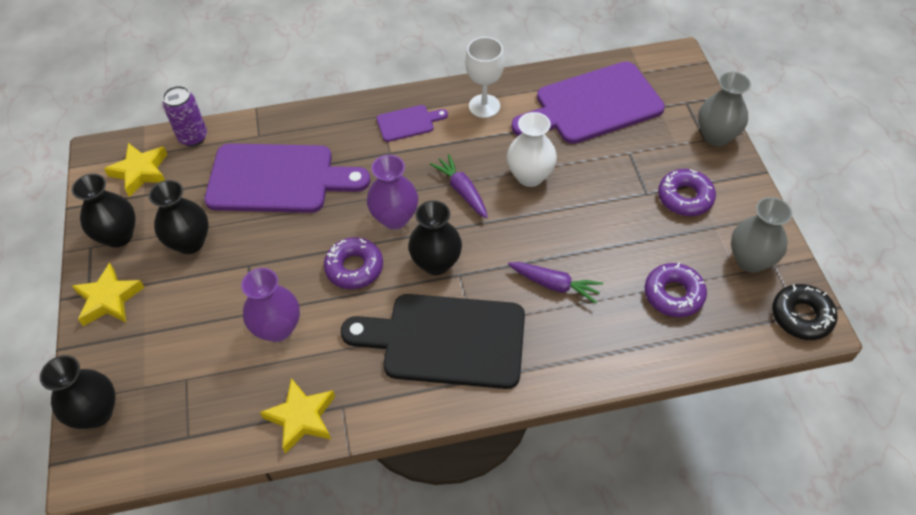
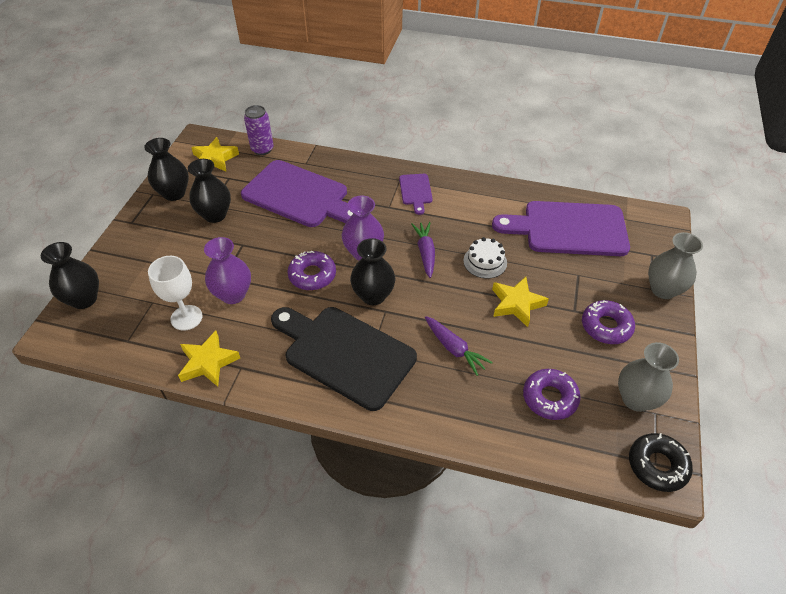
camera: 25 degrees right, 5 degrees down
(109, 299) = (141, 231): yellow star -> yellow star (516, 304)
(408, 123) = (416, 191): purple cutting board -> purple cutting board turned 75 degrees clockwise
(484, 106) = (480, 199): white goblet -> white goblet (186, 318)
(530, 176) = (485, 262): white vase -> white cake

